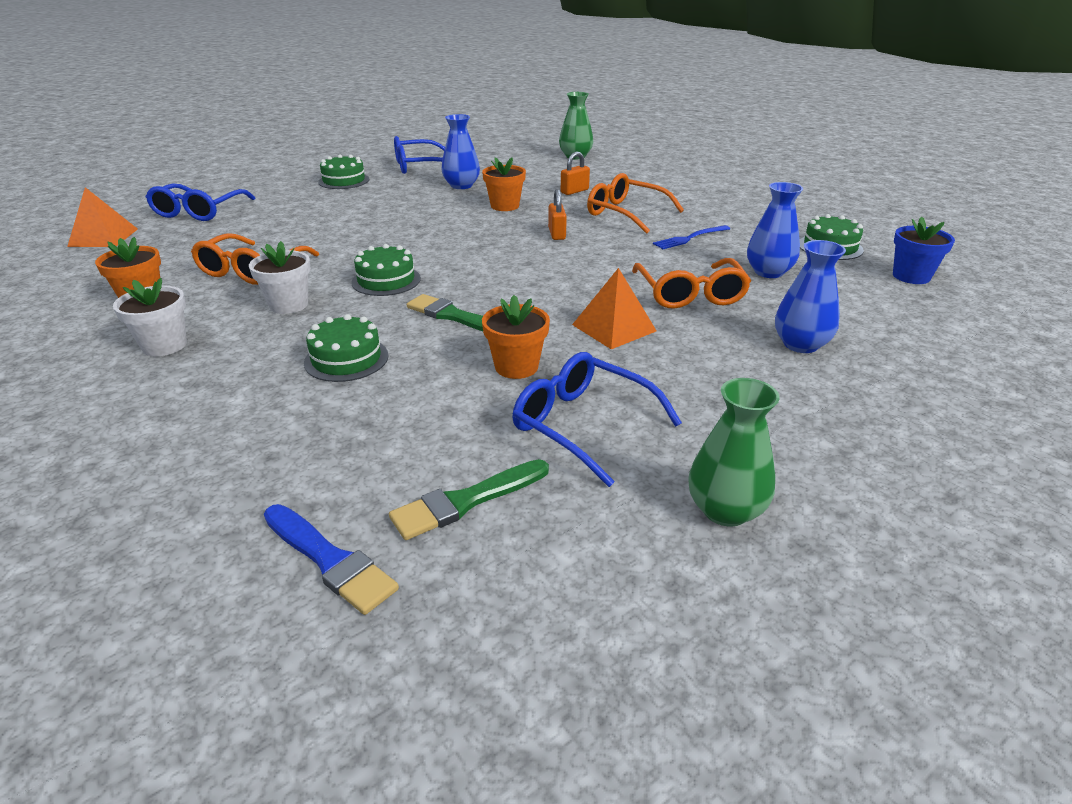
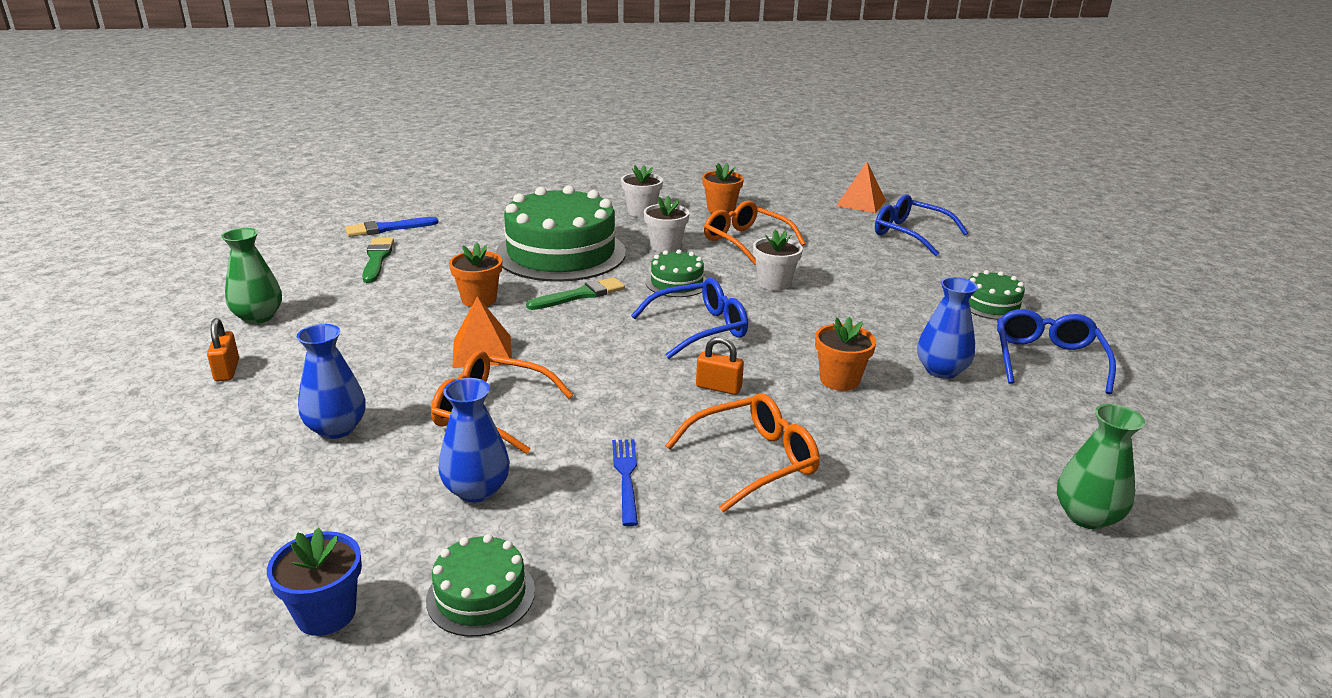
camera: 115 degrees right, 5 degrees down
(346, 359) = (561, 253): green cake -> green cake, size x2.18
(355, 244) = (774, 283): none -> white flower pot
(574, 191) = (876, 450): orange padlock -> orange padlock (227, 370)
(583, 425) = (386, 302): blue glasses -> blue glasses (699, 328)

